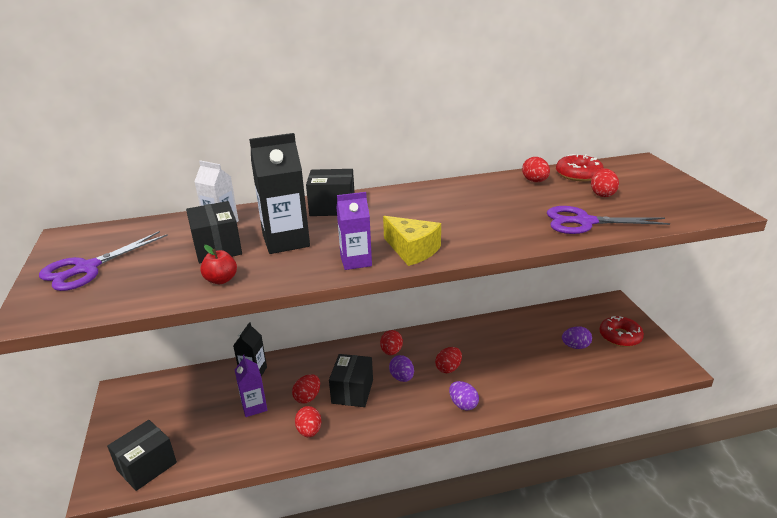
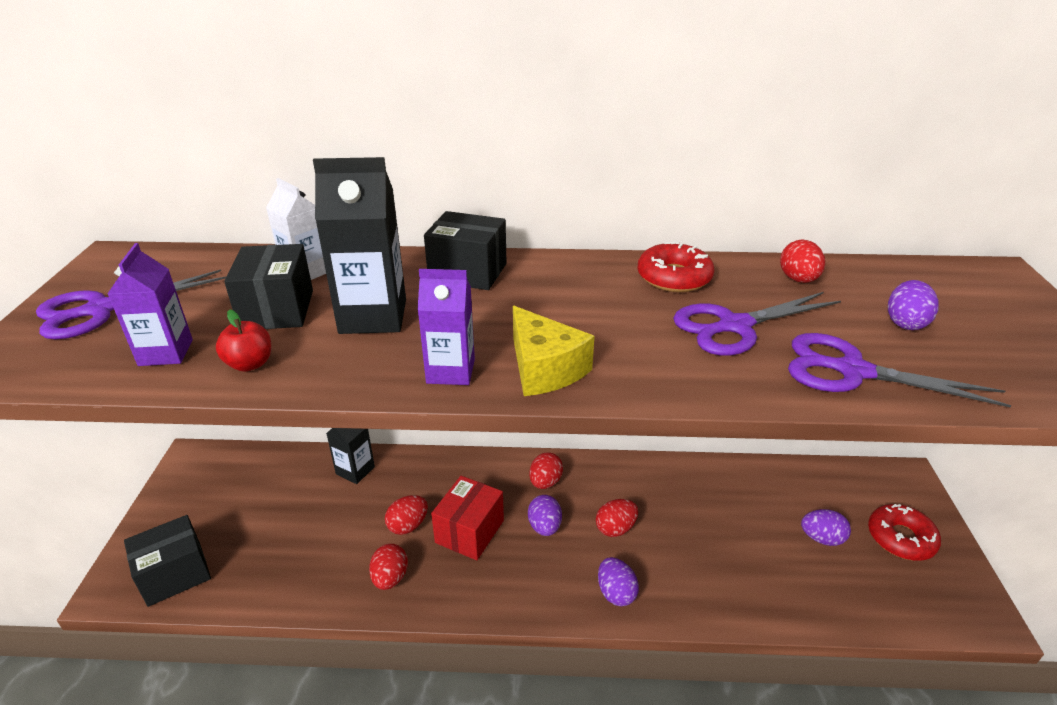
camera: 15 degrees right, 5 degrees up
(254, 406) = (336, 521): purple carton -> purple carton (166, 353)
(352, 391) = (470, 531): black box -> red box
(511, 210) = (735, 326): none -> purple scissors
(578, 174) = (877, 279): red donut -> red donut (674, 277)
(602, 194) = (905, 323): red egg -> purple egg

